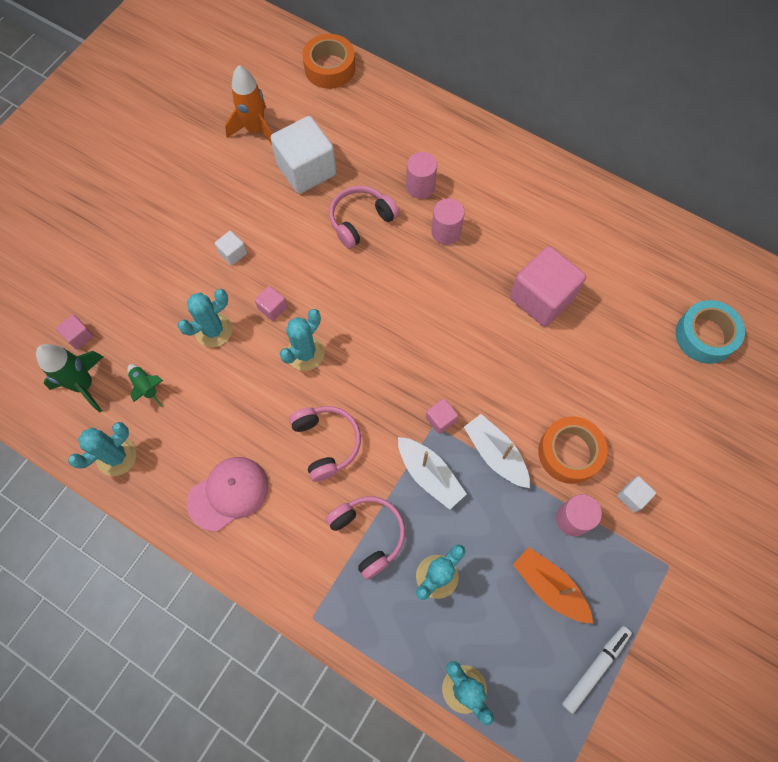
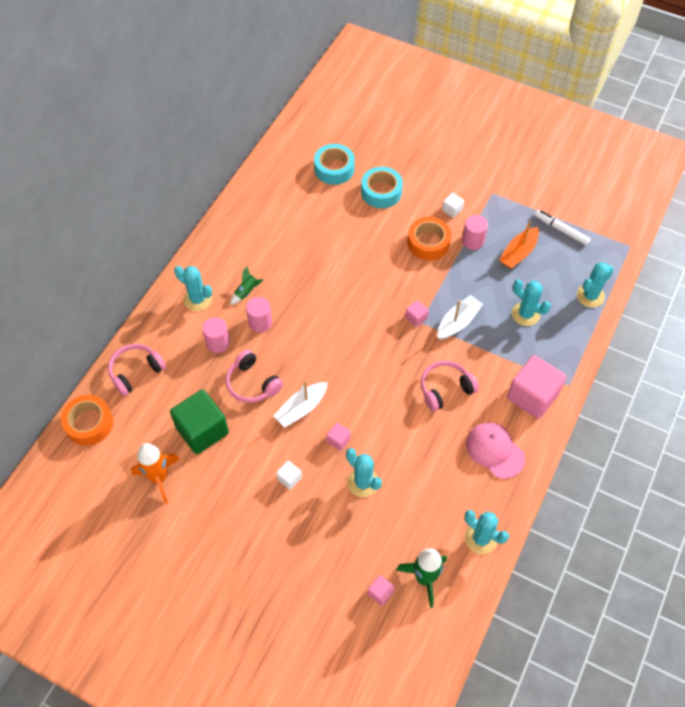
camera: 95 degrees left, 10 degrees down
(146, 387) = (419, 526): green rocket -> green rocket (247, 292)
(305, 353) = (375, 411): turquoise cactus -> turquoise cactus (197, 299)
(306, 170) = (202, 430): white cube -> green cube
(368, 534) = (506, 356): pink headphones -> pink headphones (136, 372)
(495, 454) = (436, 284): white boat -> white boat (301, 408)
(541, 298) = (313, 260): pink cube -> pink cube (532, 396)
(663, 397) = (381, 192): none -> turquoise tape

